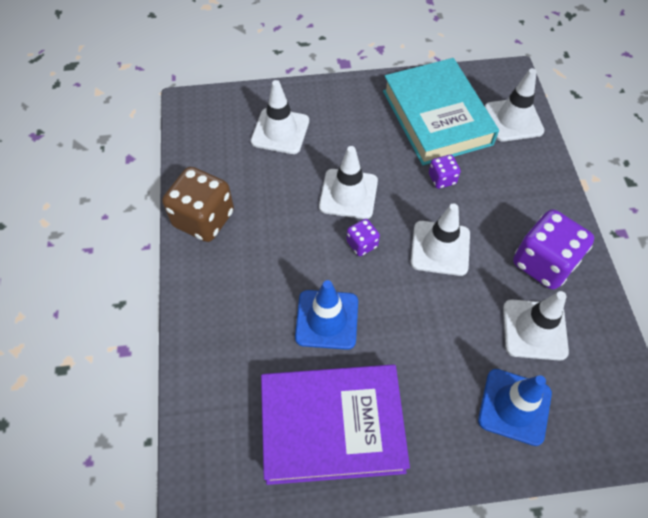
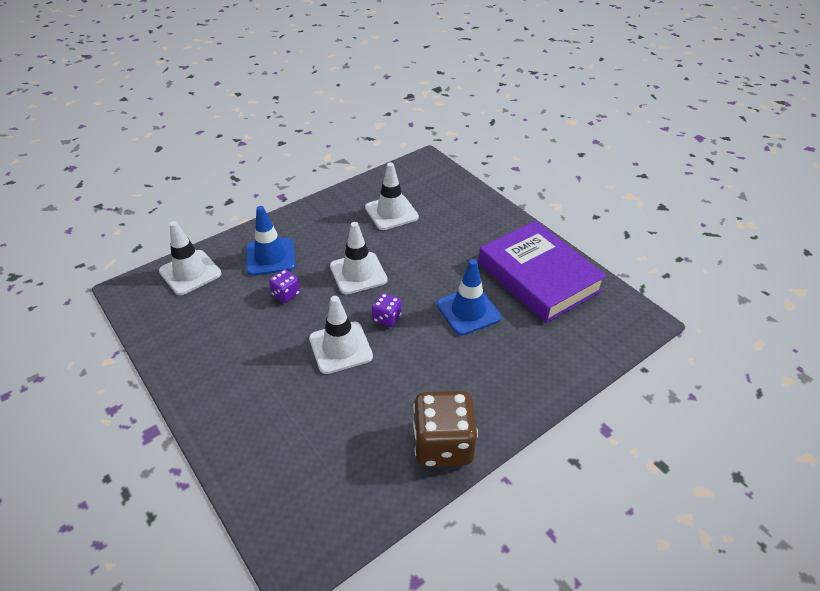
camera: 120 degrees left, 15 degrees down
(280, 131) = (291, 438): white traffic cone -> none
(436, 117) = (210, 322): turquoise book -> none
(514, 406) = (451, 207): blue traffic cone -> blue traffic cone (270, 257)
(543, 263) = (334, 221): purple dice -> none

